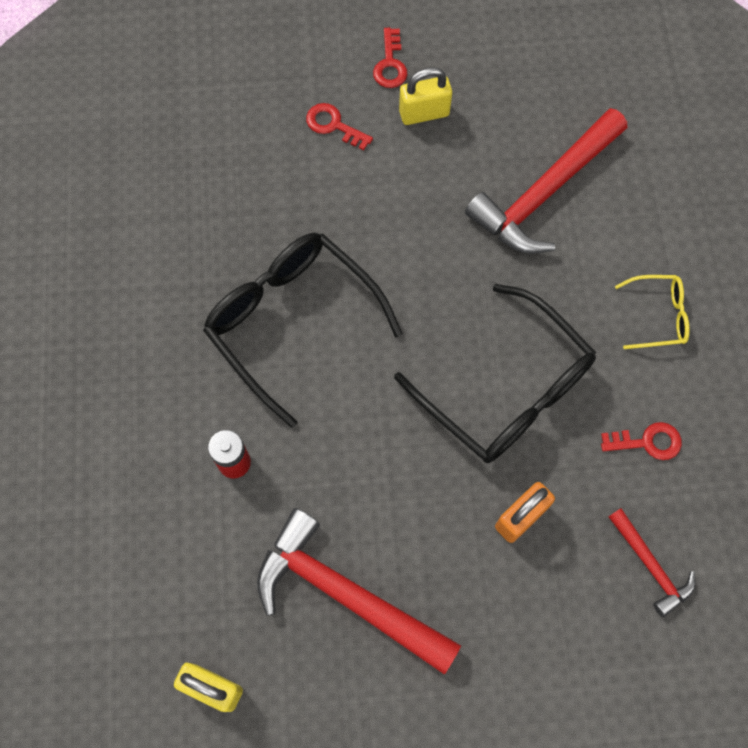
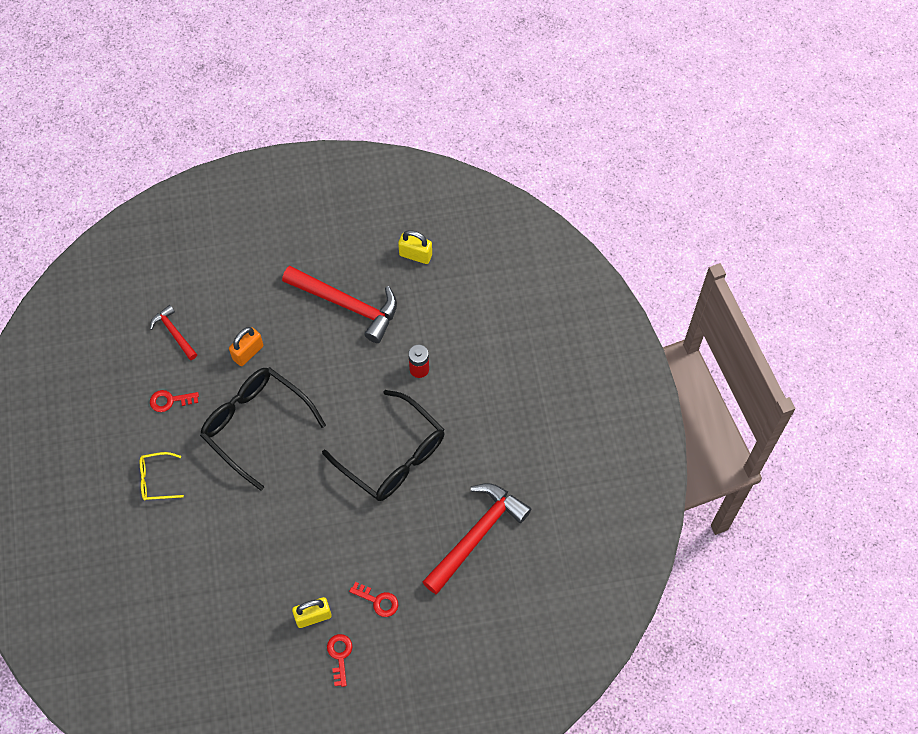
camera: 175 degrees right, 5 degrees down
(545, 192) = (227, 561): red hammer -> red hammer (476, 535)

